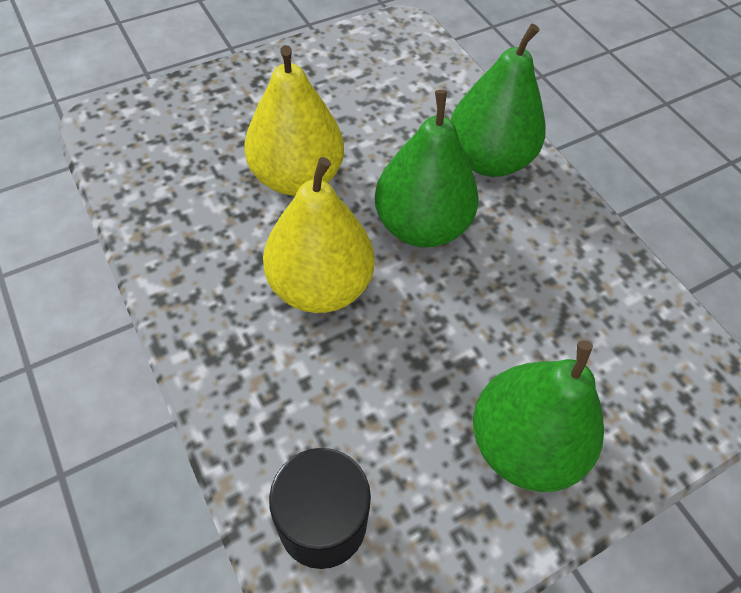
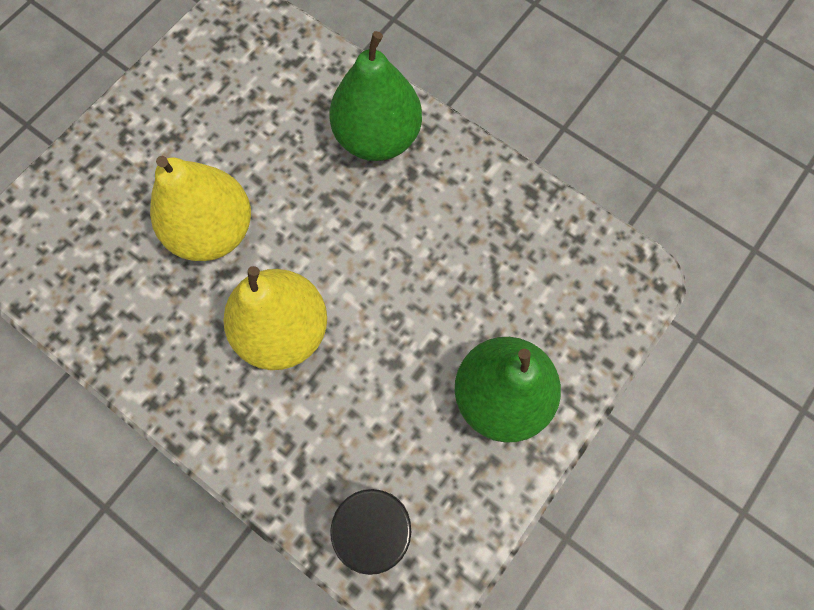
camera: 20 degrees left, 15 degrees up
(421, 226) = (345, 232): green pear -> none

